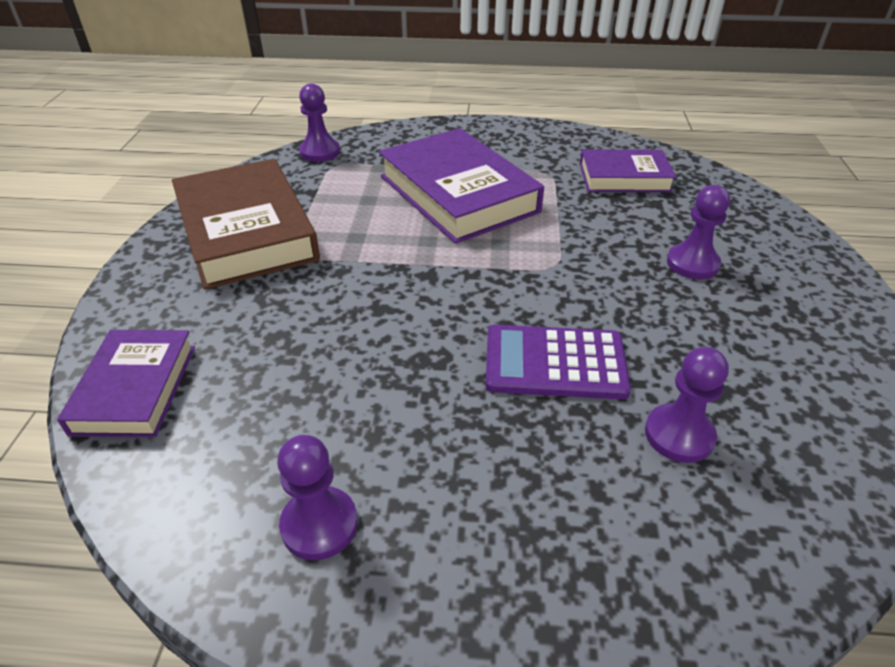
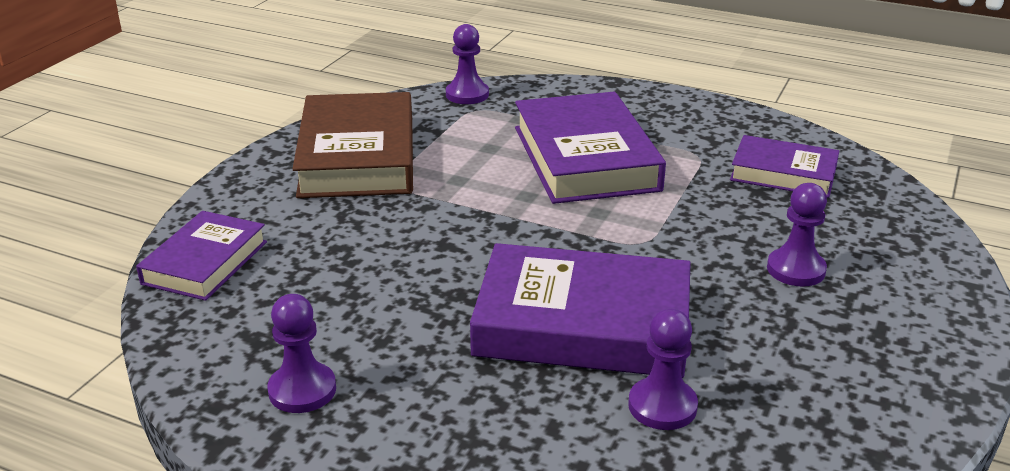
camera: 20 degrees right, 10 degrees down
(555, 363) = (583, 323): purple calculator -> purple book

